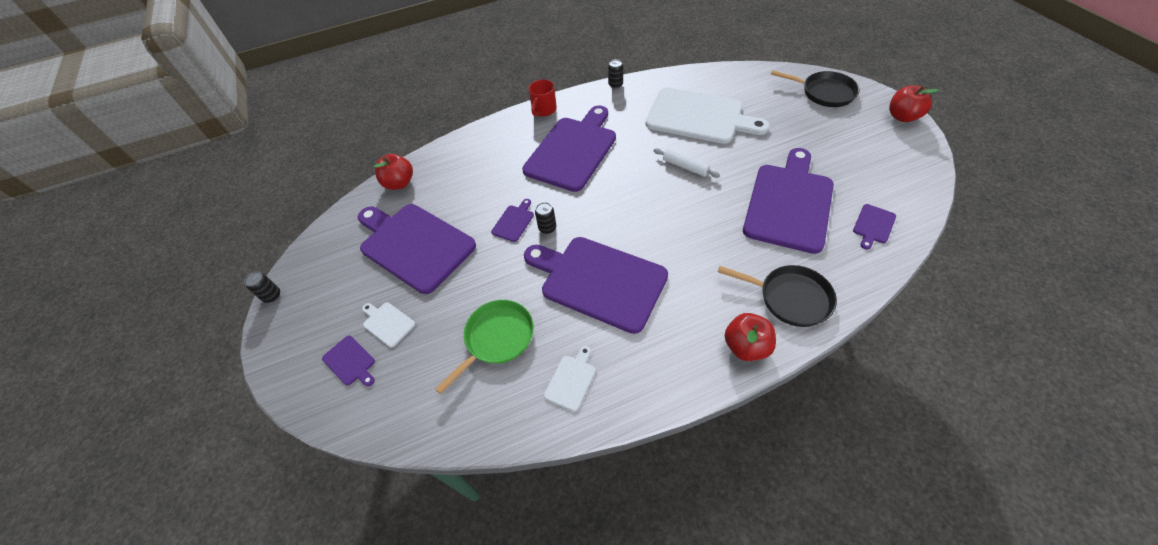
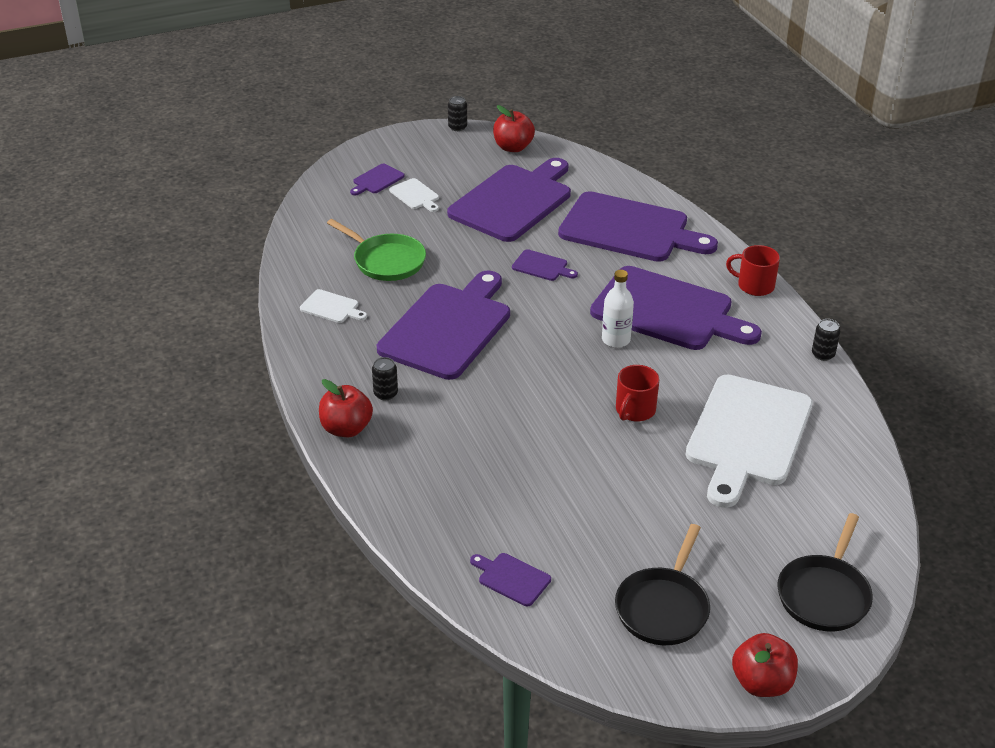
camera: 85 degrees right, 15 degrees down
(387, 323) = (415, 195): white cutting board -> white cutting board turned 105 degrees clockwise
(399, 183) = (609, 182): red apple -> red apple (513, 147)
(547, 228) = (530, 291): black can -> black can (385, 394)
(608, 177) = (616, 340): none -> white bottle
(685, 167) = (634, 410): white rolling pin -> red mug
(789, 203) = (559, 501): purple cutting board -> purple cutting board (629, 229)
(790, 298) = (403, 474): black pan -> black pan (663, 607)

